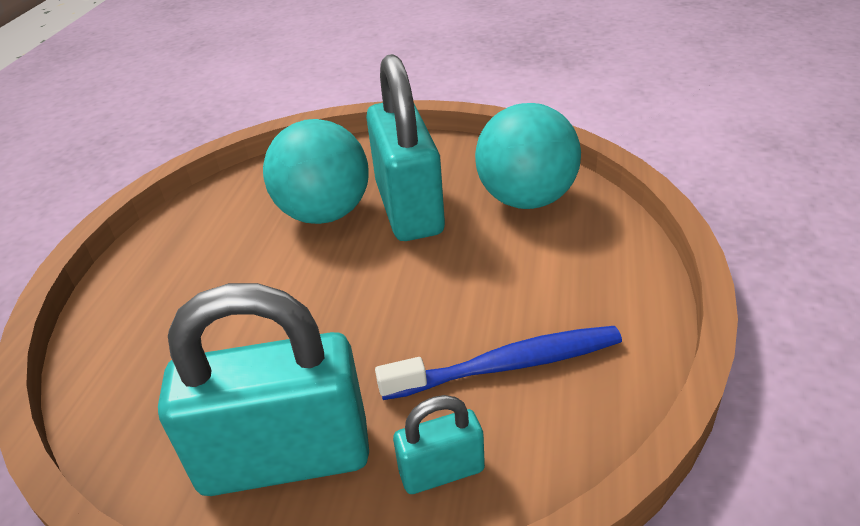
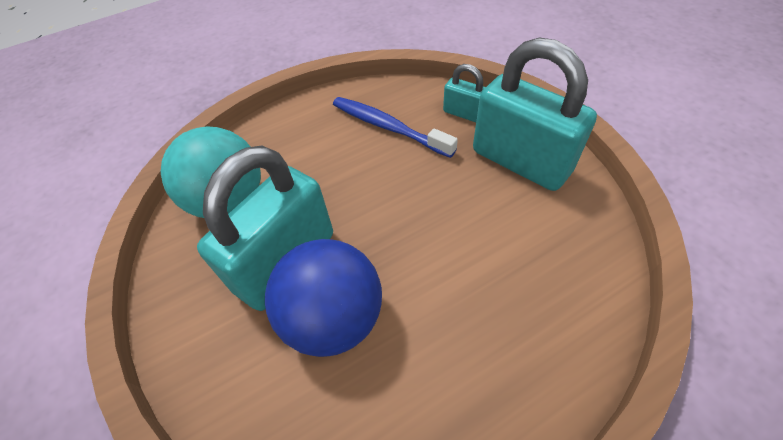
camera: 130 degrees left, 15 degrees up
(325, 214) = (334, 318): turquoise ball -> blue ball

